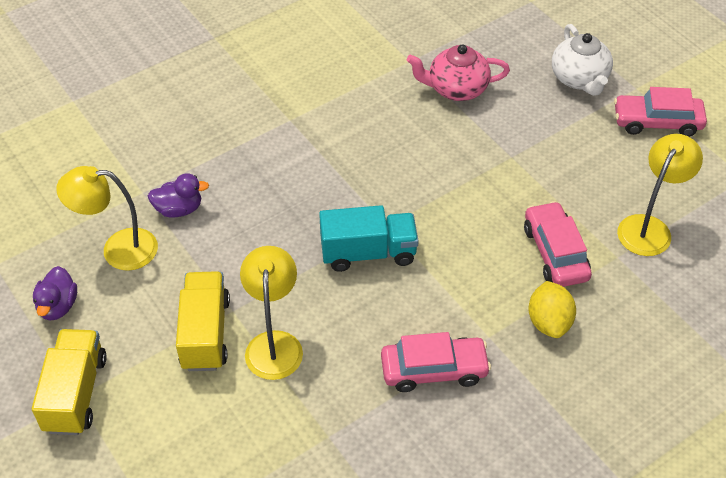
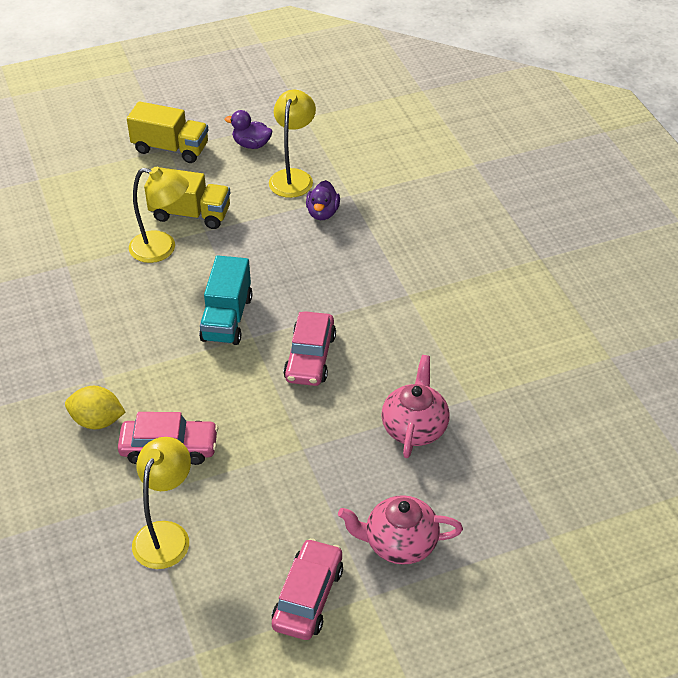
camera: 105 degrees right, 5 degrees down
(434, 370) = (90, 335): pink car -> pink car (310, 357)
(579, 79) = (399, 543): white teapot -> pink teapot
(649, 227) = (166, 534): yellow lamp -> yellow lamp turned 120 degrees counterclockwise

